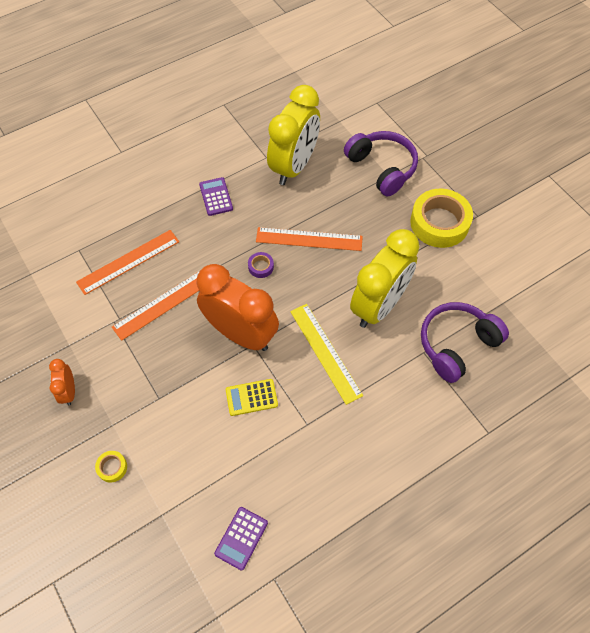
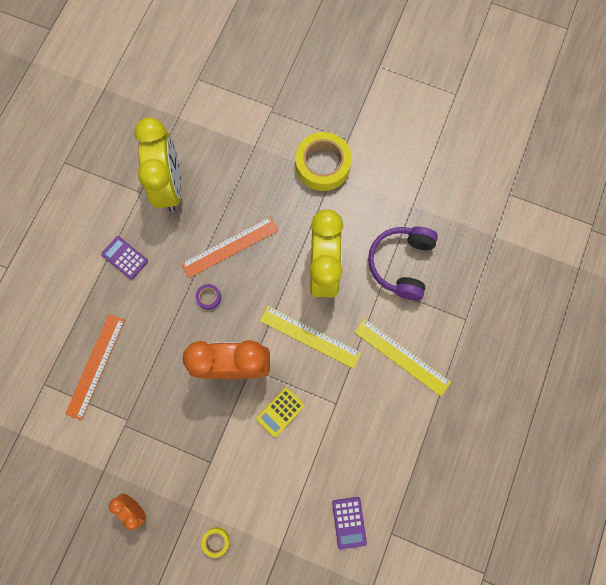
camera: 35 degrees left, 15 degrees up
(164, 303) = (154, 382): orange ruler -> none
(382, 168) = (244, 142): purple headphones -> none
(400, 425) = (402, 357): none -> yellow ruler

